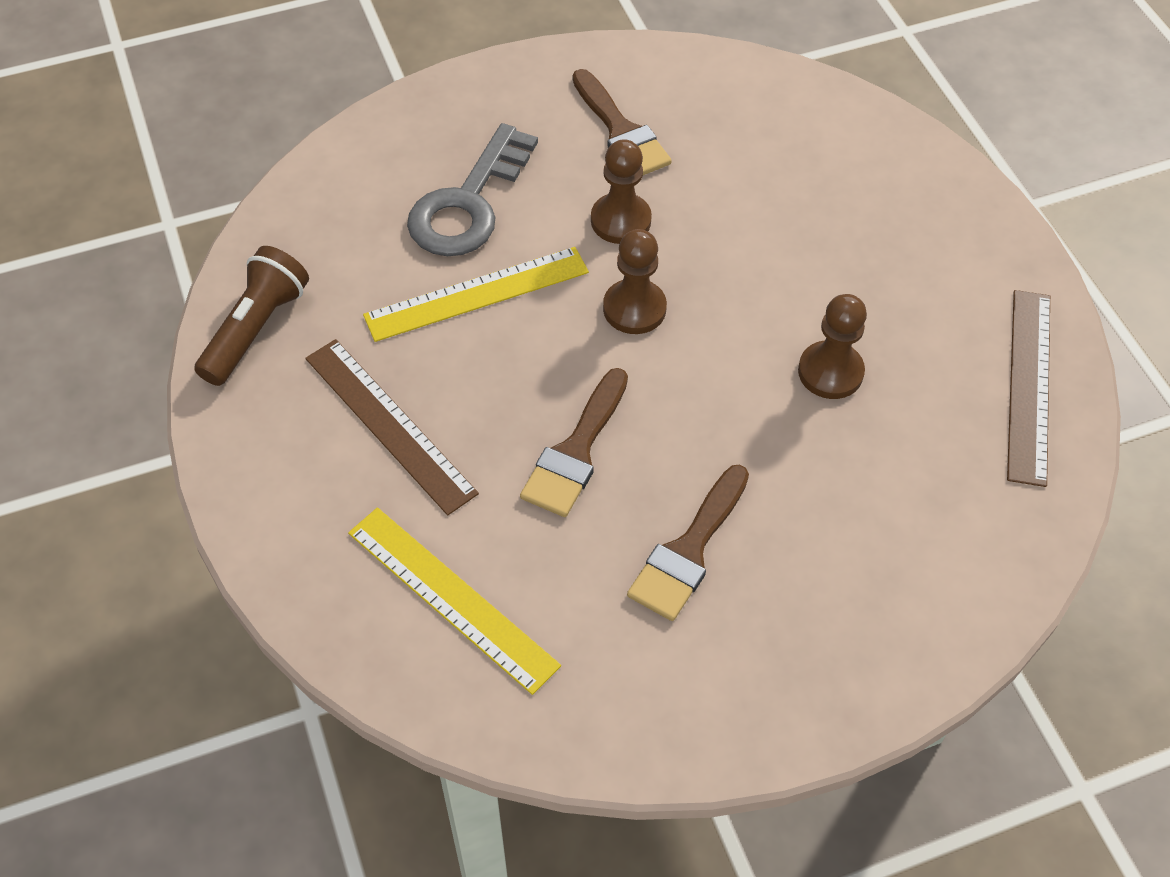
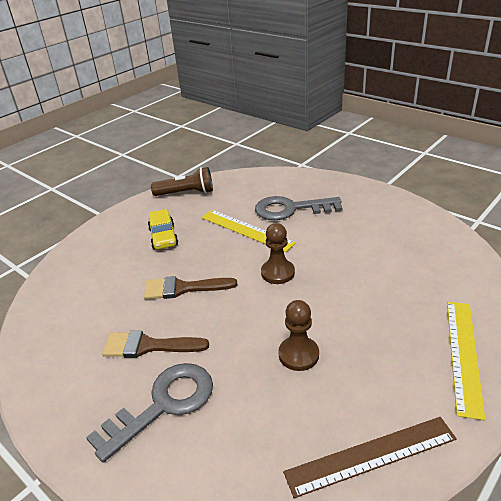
camera: 65 degrees right, 20 degrees down
(389, 424) = (163, 237): brown ruler -> yellow car
(452, 598) = (87, 286): yellow ruler -> yellow ruler (463, 354)
(620, 131) = (377, 228): brown brush -> none
(620, 220) = (325, 249): brown pawn -> none
(825, 571) = (163, 405): none -> grey key

